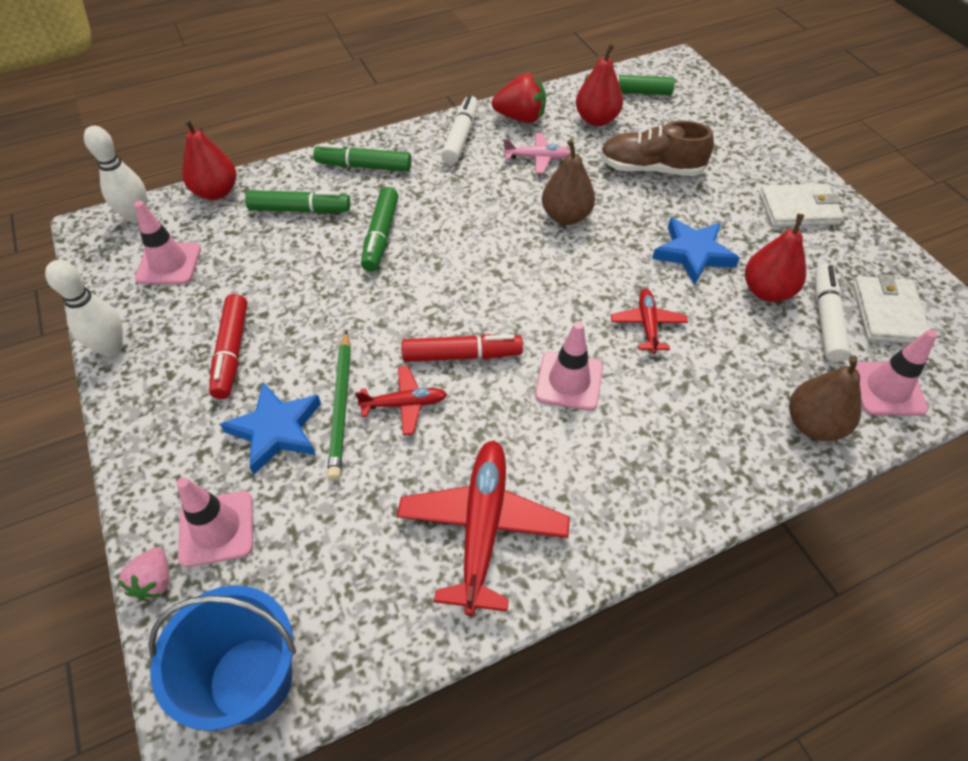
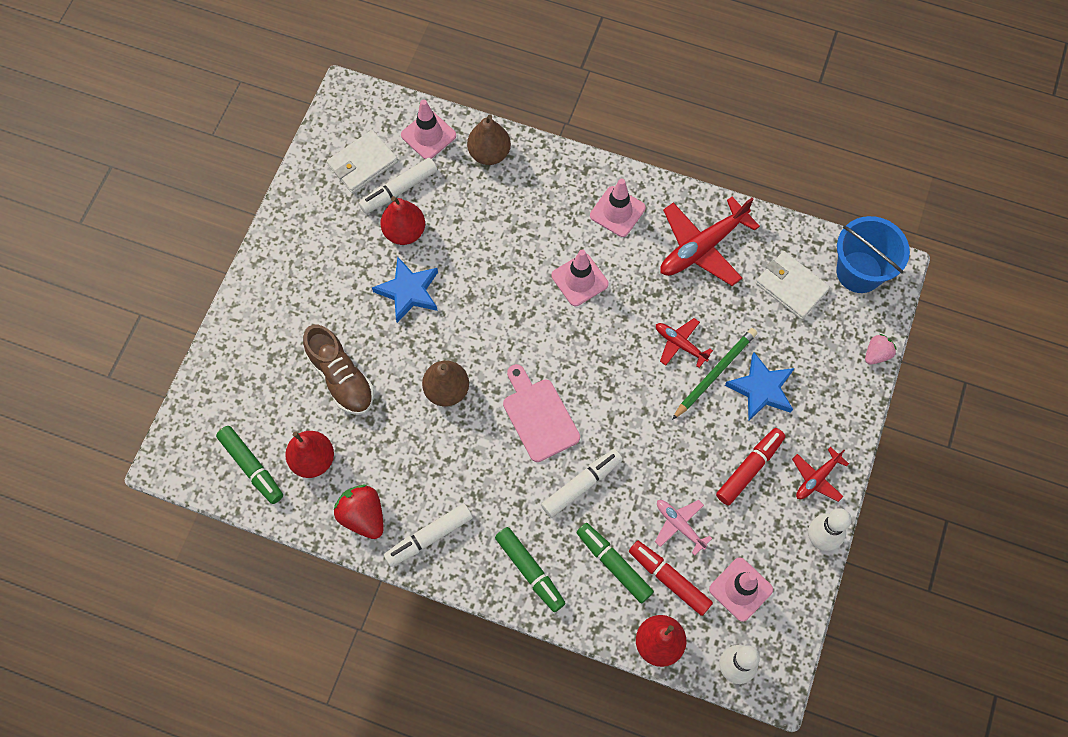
camera: 135 degrees left, 15 degrees up
(216, 528) = (830, 357): pink traffic cone -> pink traffic cone (617, 212)
(381, 236) = (581, 485): green marker -> white marker
(462, 355) = (620, 347): red marker -> red marker (669, 579)
(471, 253) = (539, 416): none -> pink cutting board
(537, 158) = (402, 461): pink plane -> pink plane (679, 525)
(647, 324) = (497, 273): red plane -> red plane (817, 478)
(798, 209) = (300, 261): white wallet -> white wallet (791, 286)

